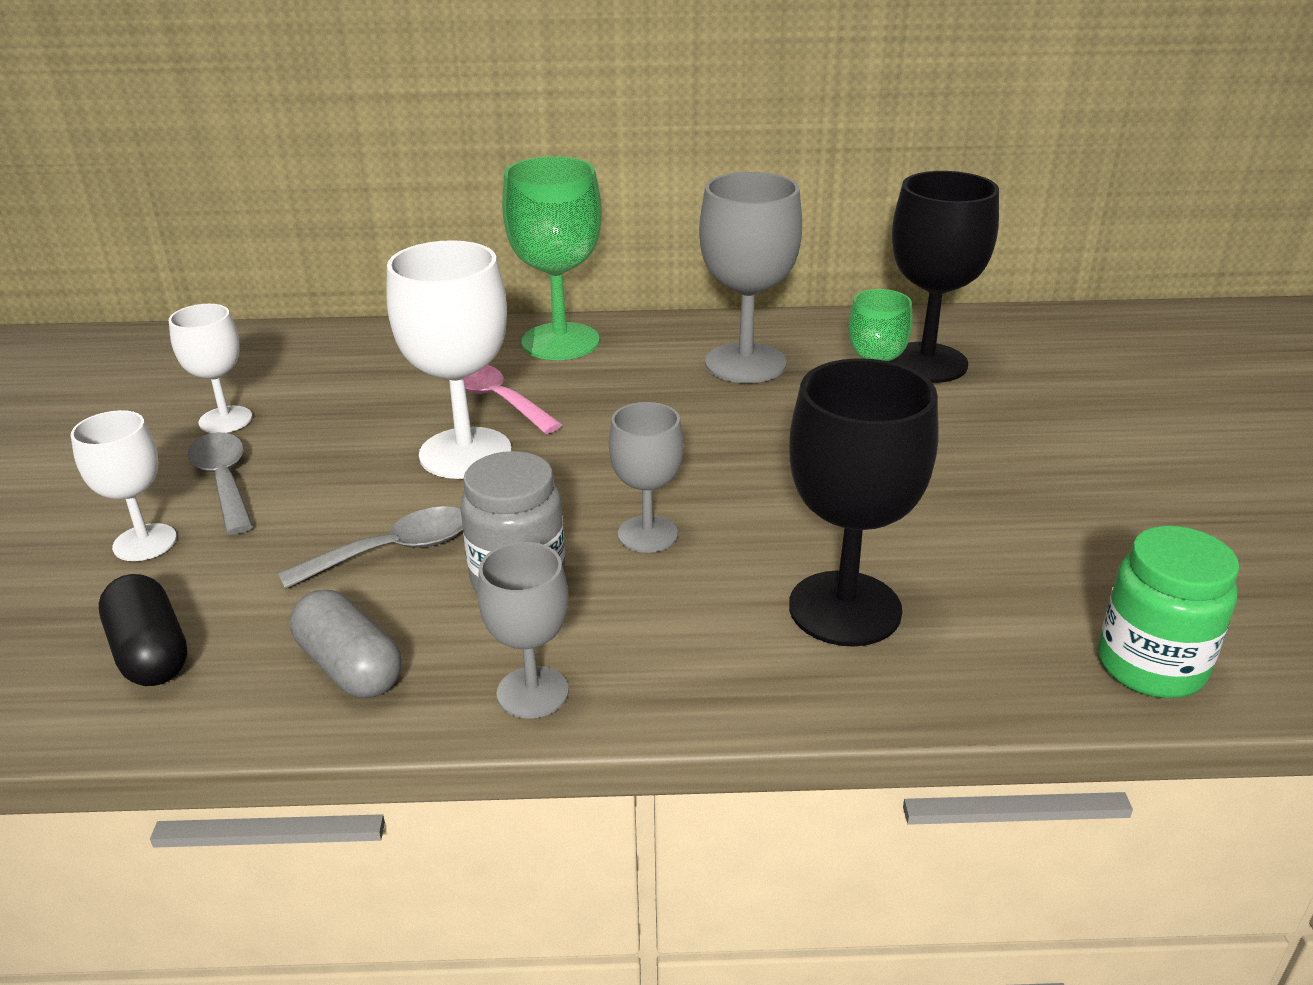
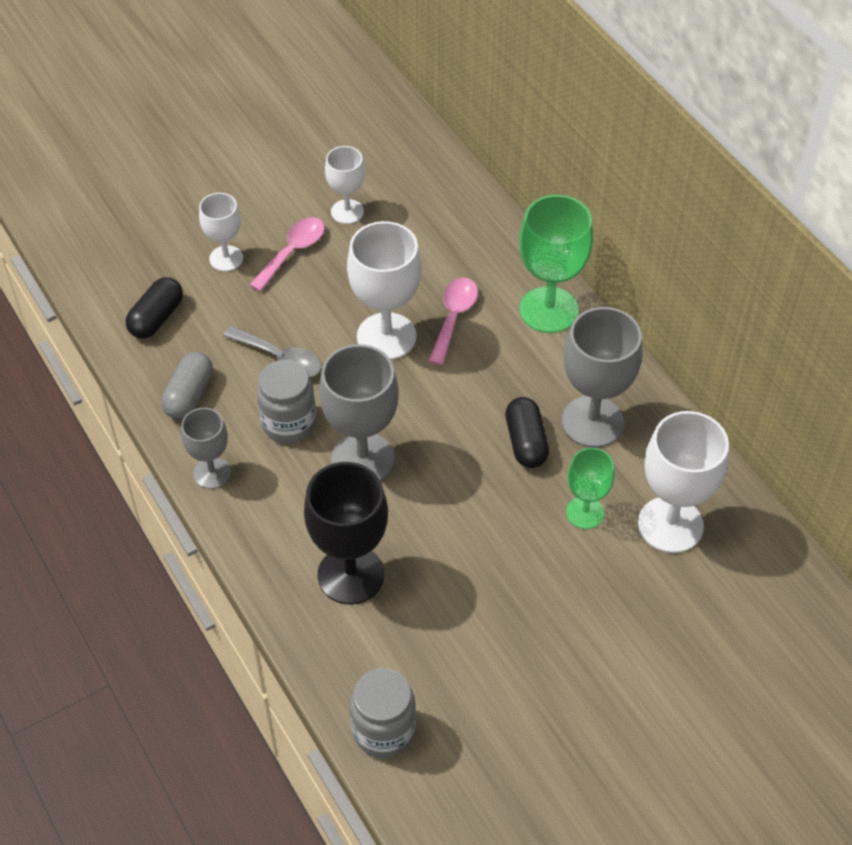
camera: 60 degrees right, 20 degrees up
(224, 481) = (293, 252): grey spoon -> pink spoon
(647, 534) = (362, 459): grey goblet -> grey goblet, size x1.70
(735, 410) = (526, 442): none -> black capsule
(926, 363) = (670, 525): black goblet -> white goblet
(1150, 666) = (384, 731): green jar -> grey jar

